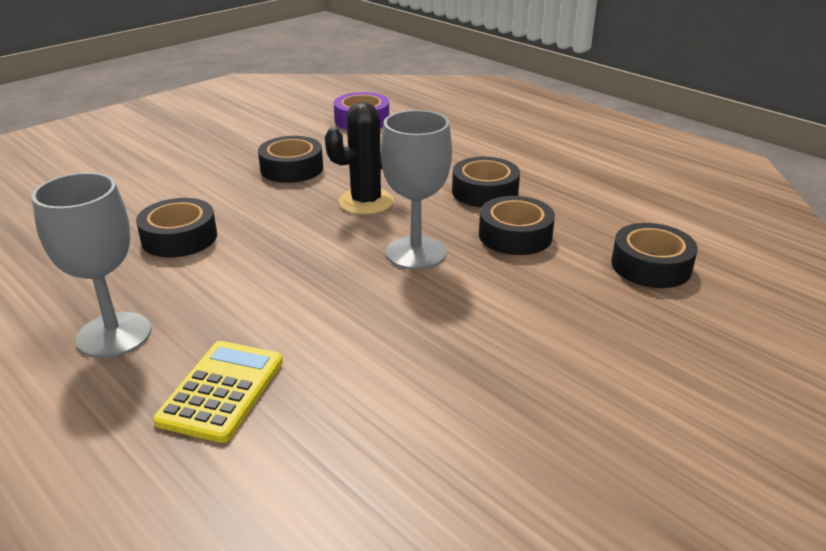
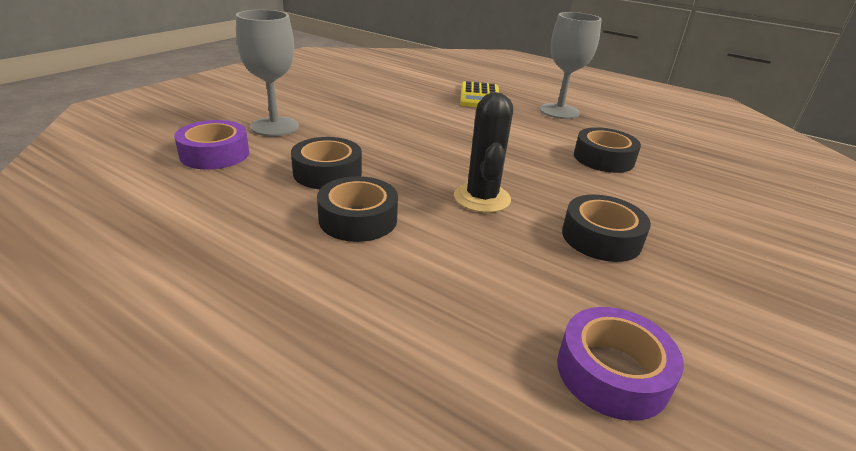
camera: 165 degrees right, 0 degrees up
(366, 202) = (482, 198): black cactus -> black cactus turned 45 degrees counterclockwise
(416, 253) = (412, 156): grey goblet -> grey goblet (275, 127)
(651, 266) = (215, 154): black tape -> purple tape

